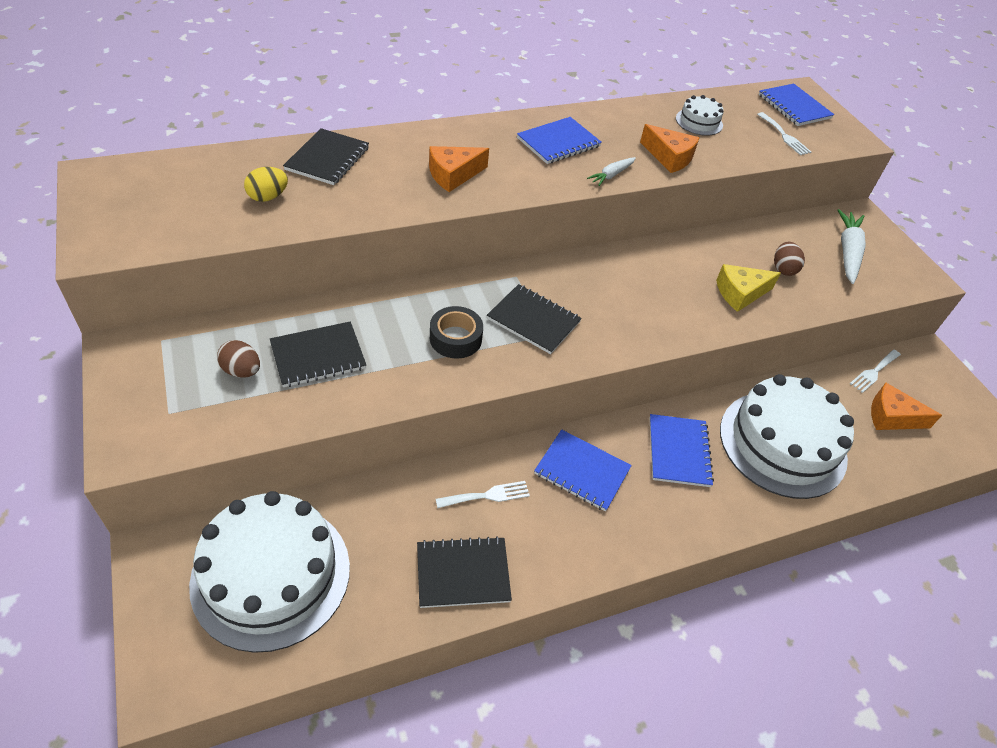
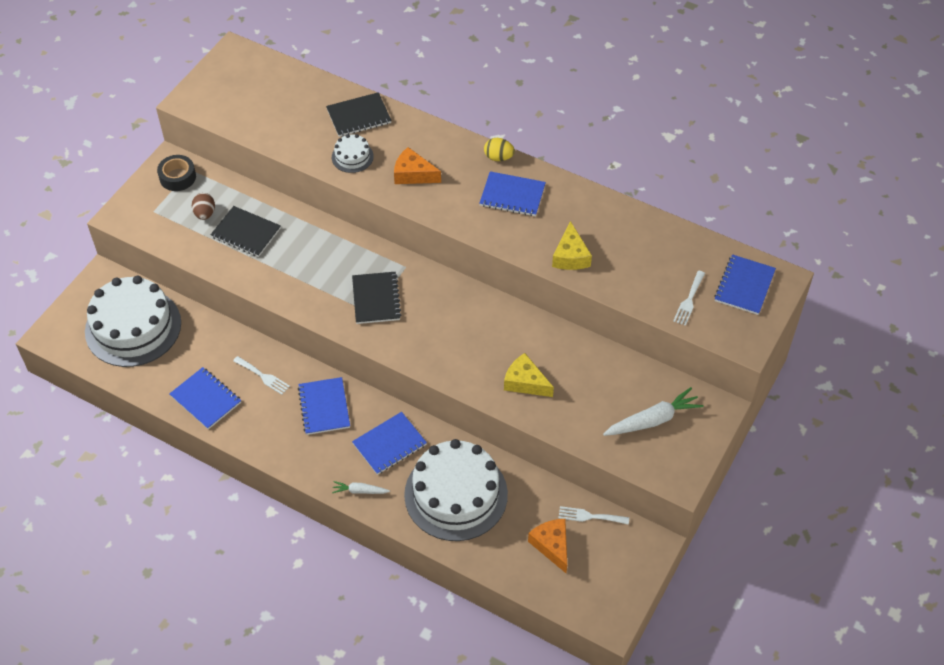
camera: 55 degrees right, 5 degrees up
(268, 197) = (297, 122): yellow egg -> yellow egg (498, 157)
(455, 338) = (322, 276): black tape -> black tape (177, 177)
(463, 573) = (206, 399): black notebook -> blue notebook
(611, 175) = (509, 241): white carrot -> white carrot (360, 491)
(669, 157) = (570, 256): orange cheese -> yellow cheese
(699, 122) = (641, 246): white cake -> white cake (352, 157)
(783, 269) = (583, 392): brown egg -> none

